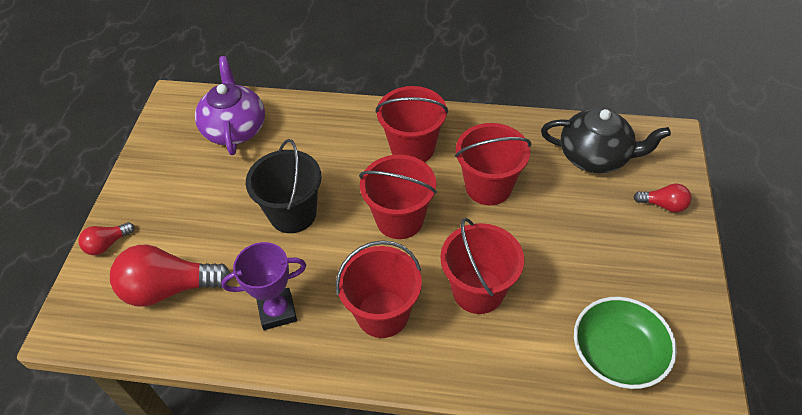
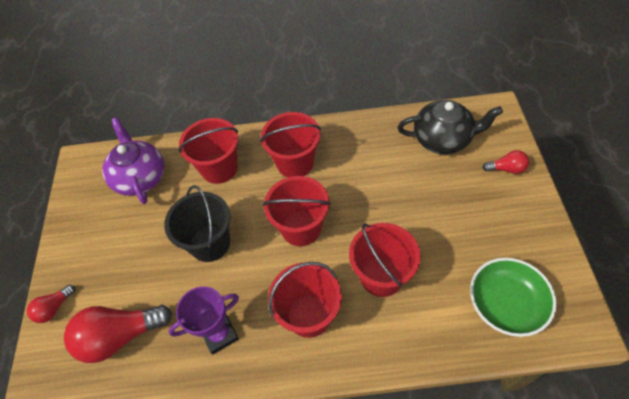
camera: 10 degrees left, 5 degrees up
(488, 187) = (365, 183): red bucket -> red bucket (219, 168)

